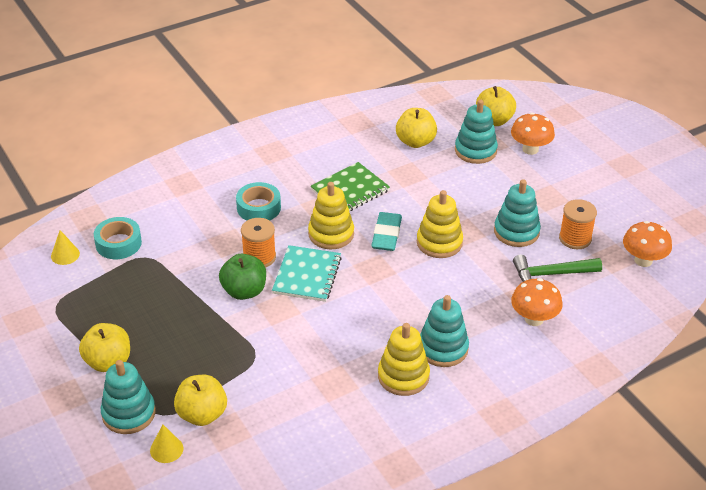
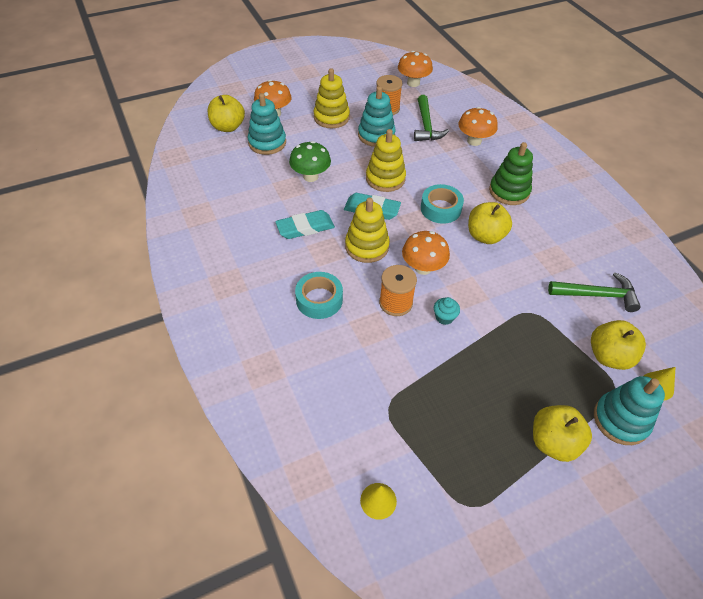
camera: 85 degrees left, 10 degrees up
(118, 243) = (362, 437): turquoise tape -> turquoise tape (440, 208)
(244, 291) = (444, 317): green apple -> turquoise cupcake
(284, 414) = (597, 295): none -> green hammer
(307, 275) = (423, 268): turquoise notebook -> orange mushroom
(350, 190) = (305, 227): green notebook -> turquoise eraser
(403, 376) = (542, 217): yellow stacking toy -> yellow stacking toy (331, 117)
(415, 142) = (243, 177): yellow apple -> yellow apple (485, 236)
(428, 187) = (310, 176): none -> green mushroom
(443, 348) = (509, 191): turquoise stacking toy -> green stacking toy

